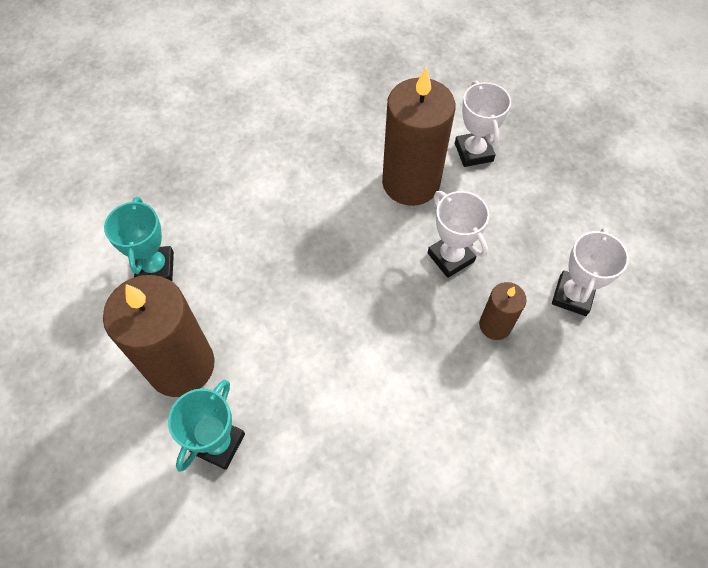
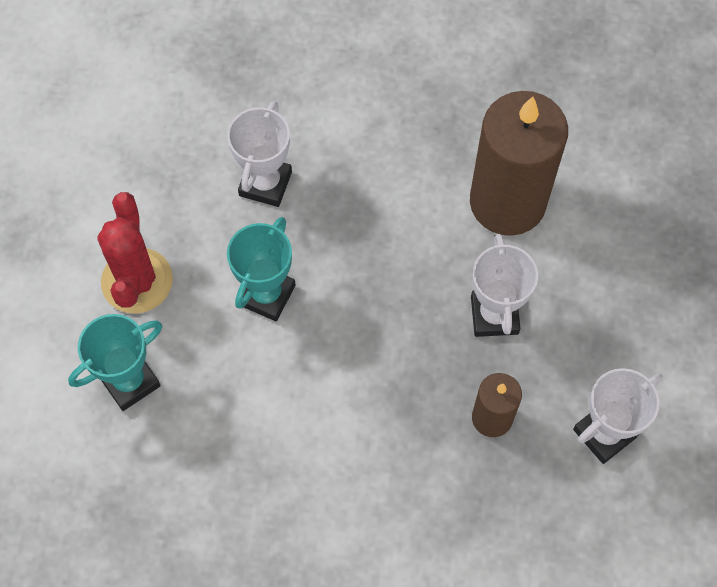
camera: 30 degrees right, 5 degrees up
(155, 268) = (168, 159): turquoise trophy -> turquoise trophy (266, 295)
(181, 365) = (137, 281): brown candle -> red cactus
(474, 152) = (609, 202): white trophy -> white trophy (265, 183)

